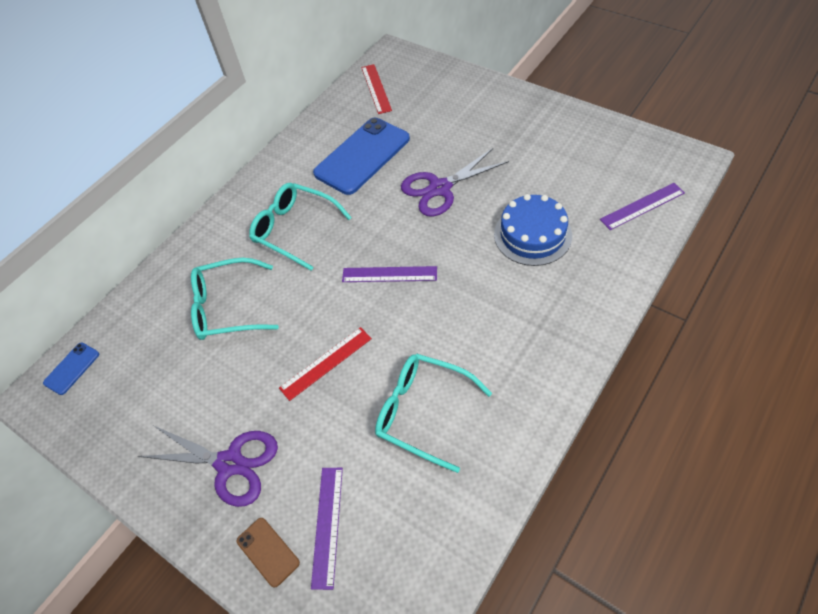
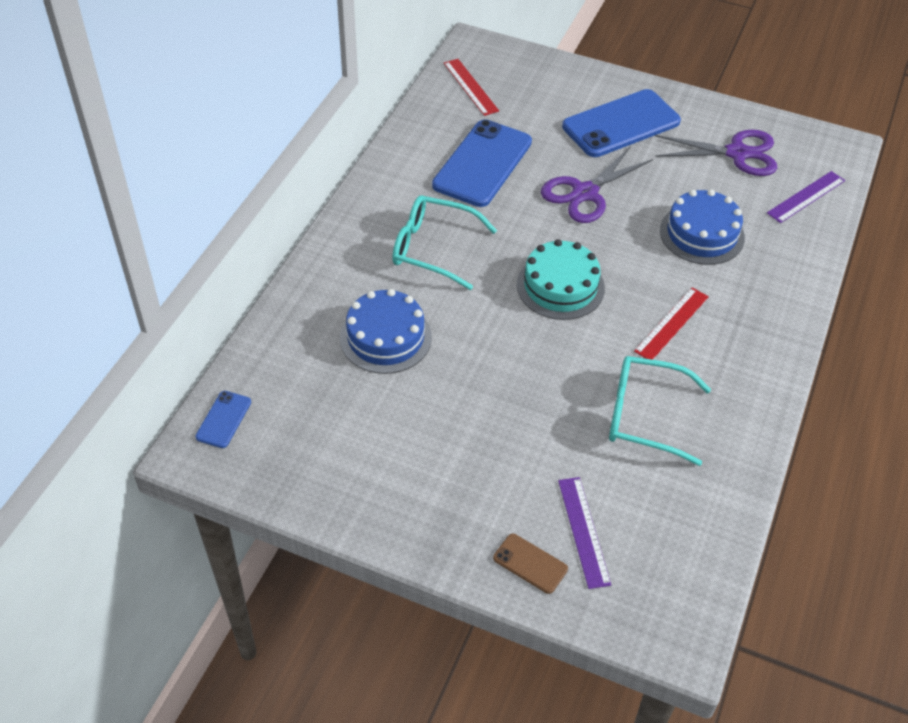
camera: 20 degrees left, 5 degrees down
(226, 307) = (385, 337): turquoise glasses -> blue cake
(230, 463) = (455, 490): purple scissors -> purple scissors (737, 153)
(326, 363) = (523, 381): red ruler -> red ruler (672, 324)
(389, 274) = (560, 286): purple ruler -> turquoise cake
(492, 127) = (621, 124): none -> blue phone

